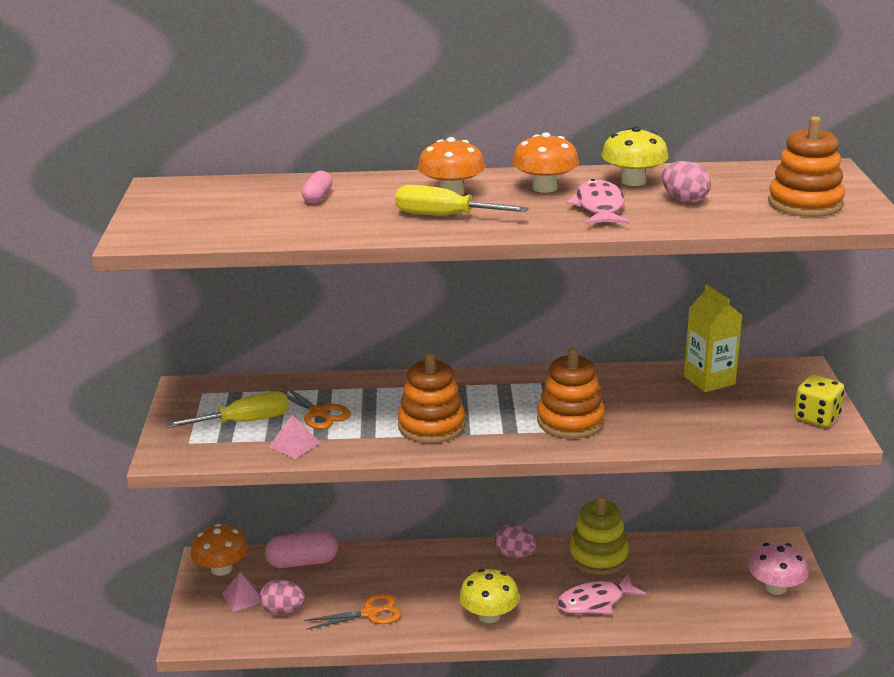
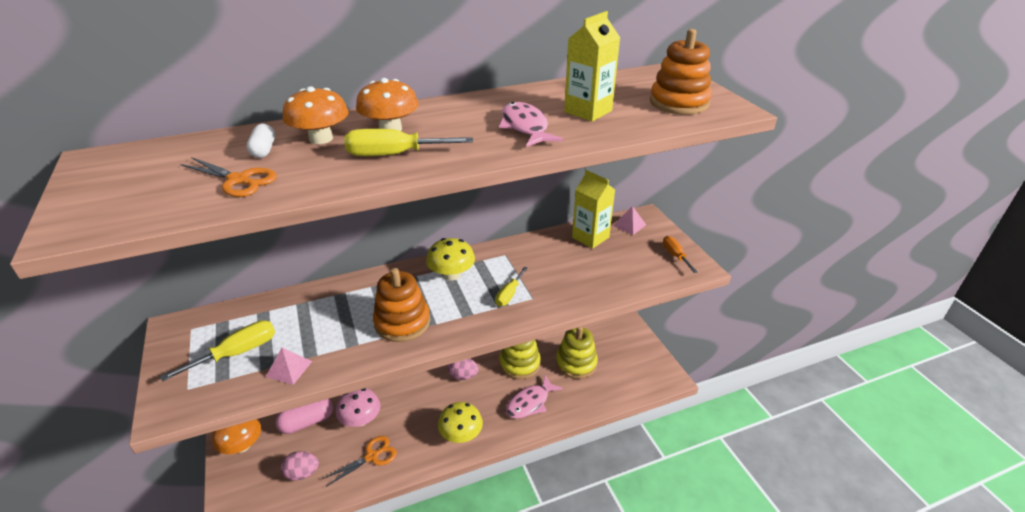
camera: 20 degrees left, 10 degrees up
(243, 597) = (266, 468): pink pyramid -> pink pyramid (629, 225)
(317, 197) = (264, 150): pink capsule -> white capsule
(318, 413) = (302, 329): orange scissors -> orange scissors (238, 180)
(544, 188) = (469, 114): orange mushroom -> orange mushroom (321, 138)
(570, 421) = (509, 294): orange stacking toy -> yellow screwdriver
(633, 181) = (537, 99): yellow mushroom -> yellow mushroom (451, 274)
(679, 572) = (576, 363): none -> yellow stacking toy
(684, 200) = (588, 111): pink egg -> yellow carton
(775, 587) = (639, 360): pink mushroom -> pink mushroom (361, 419)
(816, 417) = (675, 255): yellow dice -> orange screwdriver

